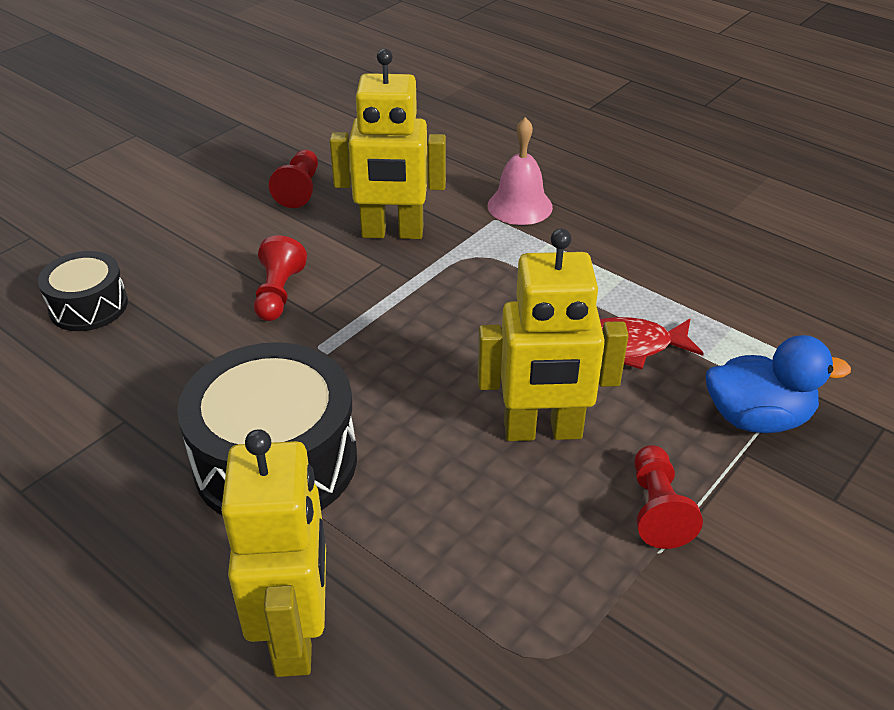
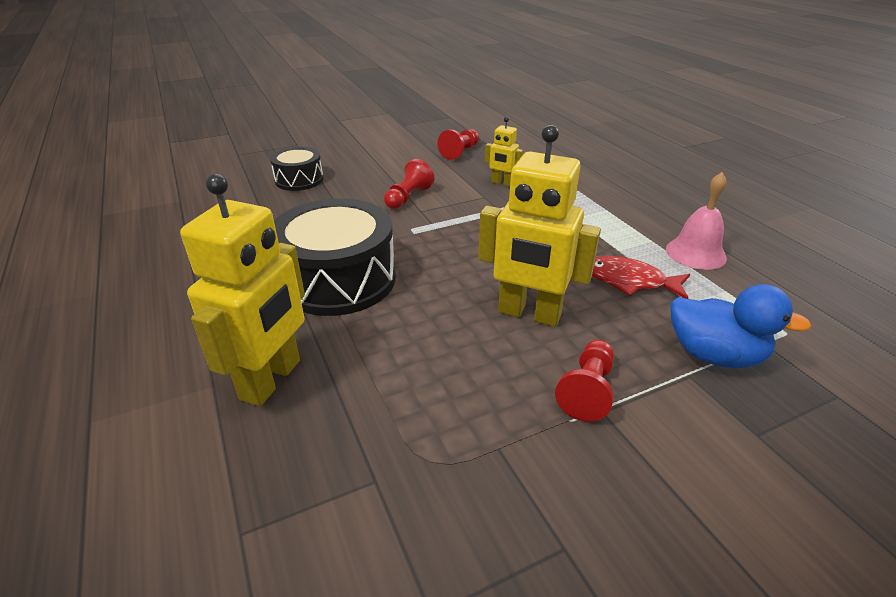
camera: 25 degrees right, 5 degrees down
(392, 233) = (502, 183): yellow robot -> yellow robot, size x0.50
(520, 206) = (599, 186): pink bell -> pink bell (695, 253)

